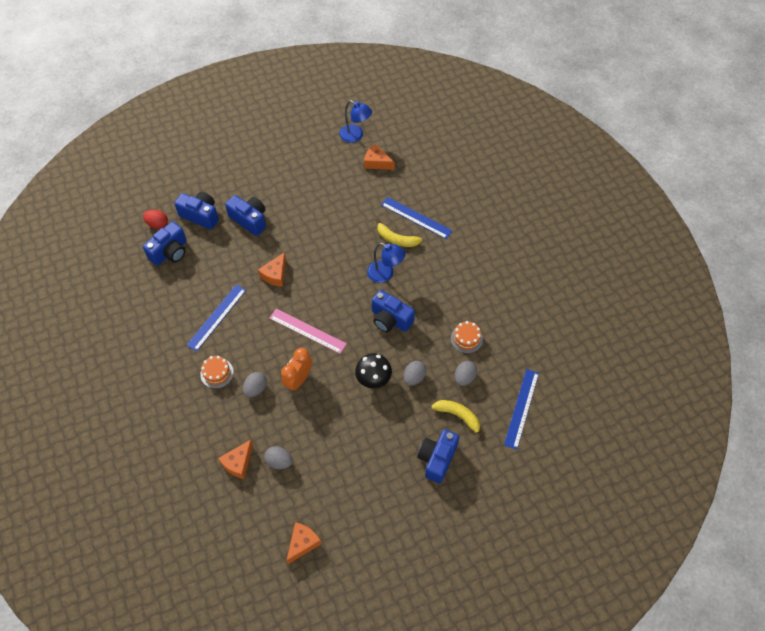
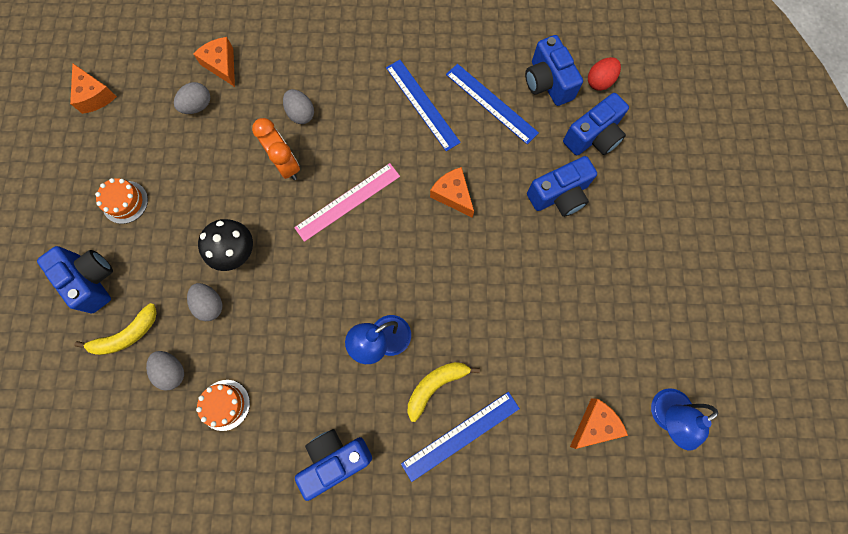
camera: 115 degrees right, 15 degrees up
(217, 373) = (344, 80): orange cake -> orange cake (125, 202)
(390, 319) = (309, 314): blue camera -> blue camera (335, 459)
(521, 408) = (86, 425): blue ruler -> blue ruler (491, 103)

